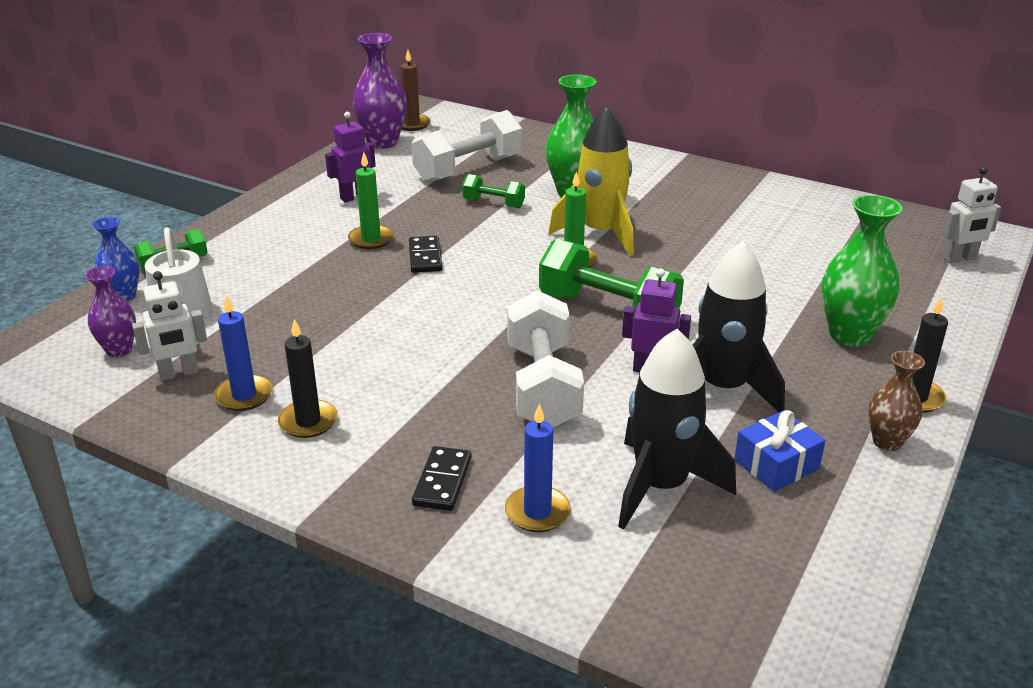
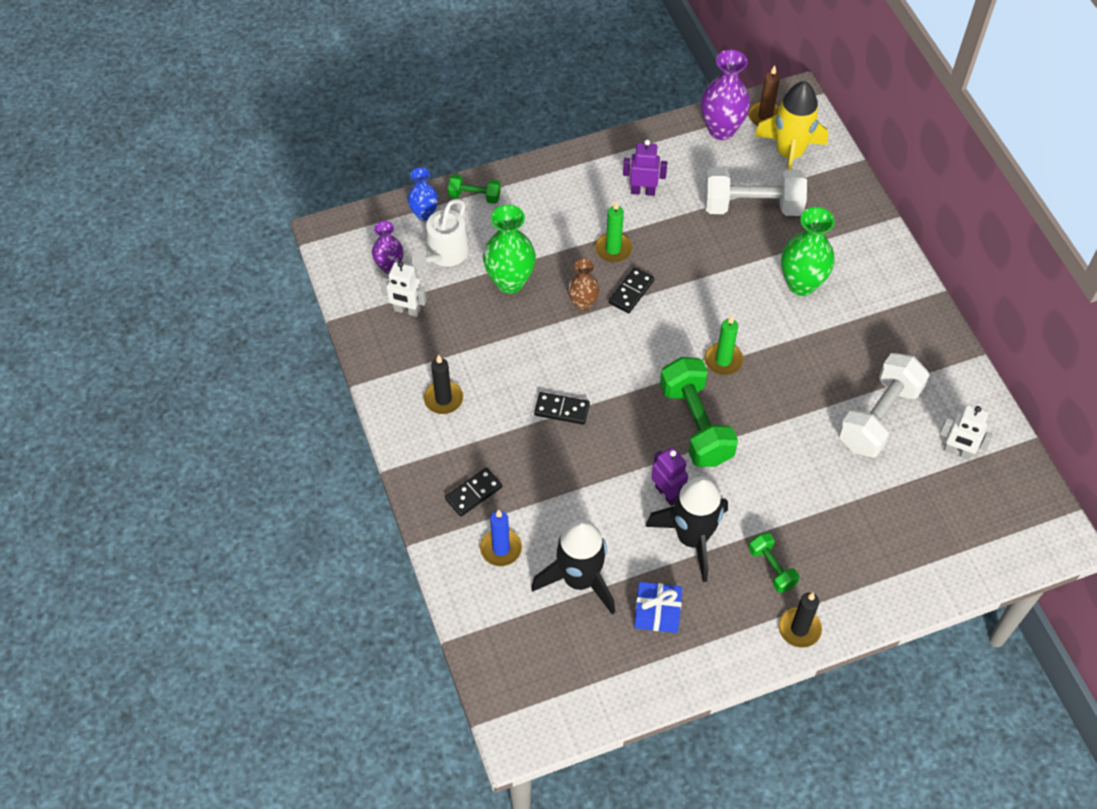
camera: 40 degrees right, 25 degrees up
(244, 396) = (426, 354): blue candle -> none
(460, 364) = (561, 410): none -> black domino
(493, 203) = (731, 260): green dumbbell -> green dumbbell (771, 568)
(542, 386) = (591, 461): white dumbbell -> white dumbbell (879, 417)
(600, 233) = (772, 343): yellow rocket -> yellow rocket (789, 154)
(849, 335) = (825, 554): green vase -> green vase (510, 282)
(887, 442) = (739, 645): brown vase -> brown vase (582, 304)
(960, 259) = (1002, 544): white robot -> white robot (957, 451)

